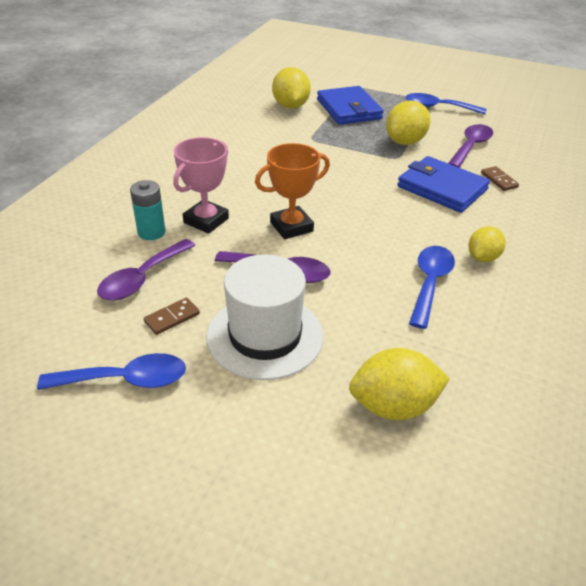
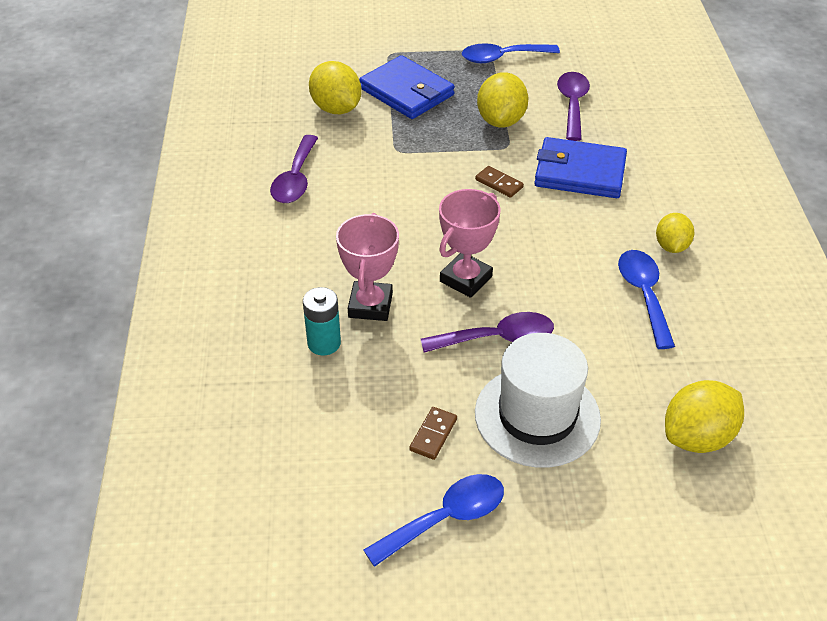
camera: 25 degrees left, 5 degrees up
(142, 278) = (364, 403): purple spoon -> purple spoon (295, 179)
(291, 227) = (466, 279): orange trophy -> pink trophy
(499, 180) = (627, 142): brown domino -> brown domino (499, 183)

